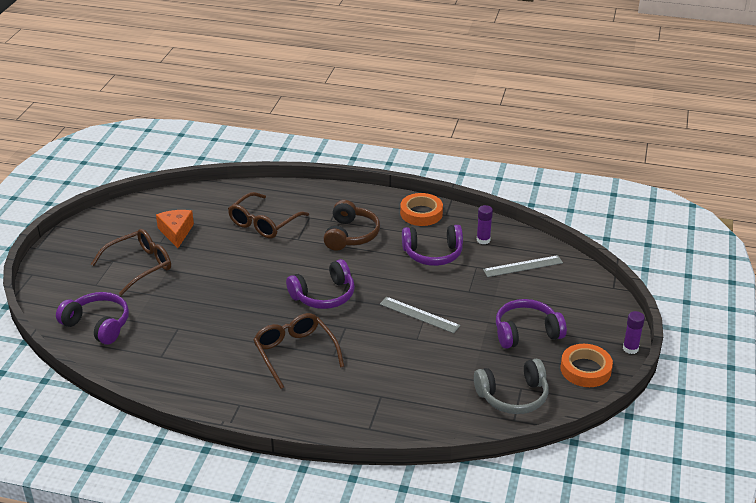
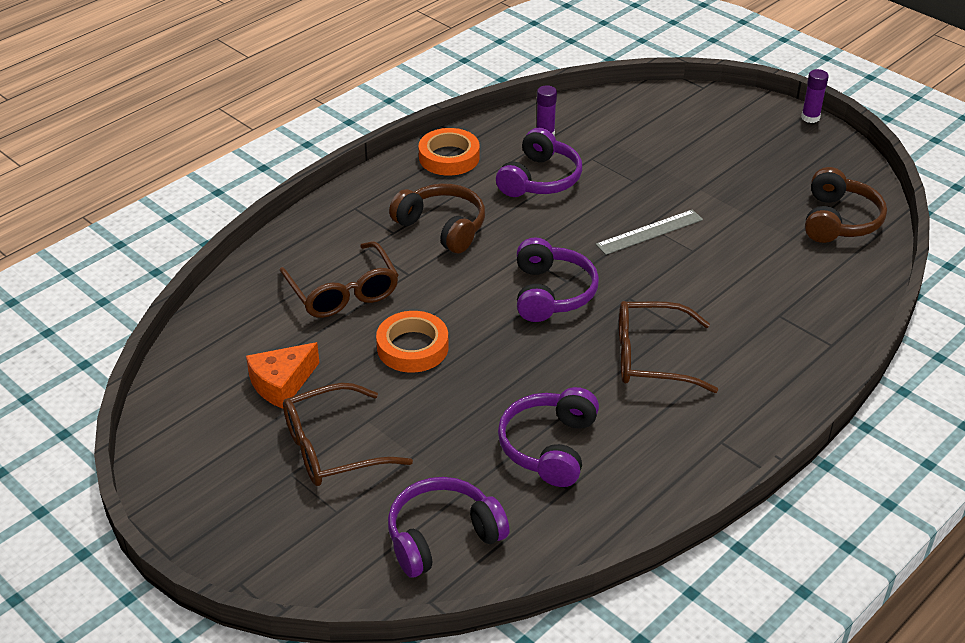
camera: 60 degrees left, 5 degrees up
(139, 266) = (333, 448): brown glasses -> brown glasses turned 105 degrees counterclockwise
(176, 232) = (282, 383): orange cheese -> orange cheese turned 60 degrees counterclockwise
(513, 396) = (839, 220): grey headphones -> brown headphones
(523, 266) = (618, 127): grey ruler -> none
(526, 332) = (737, 170): purple headphones -> purple headphones (549, 447)
(585, 369) = (825, 157): orange tape -> orange tape (412, 347)

